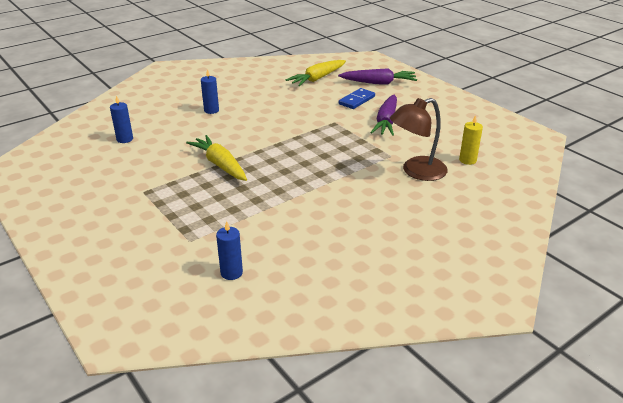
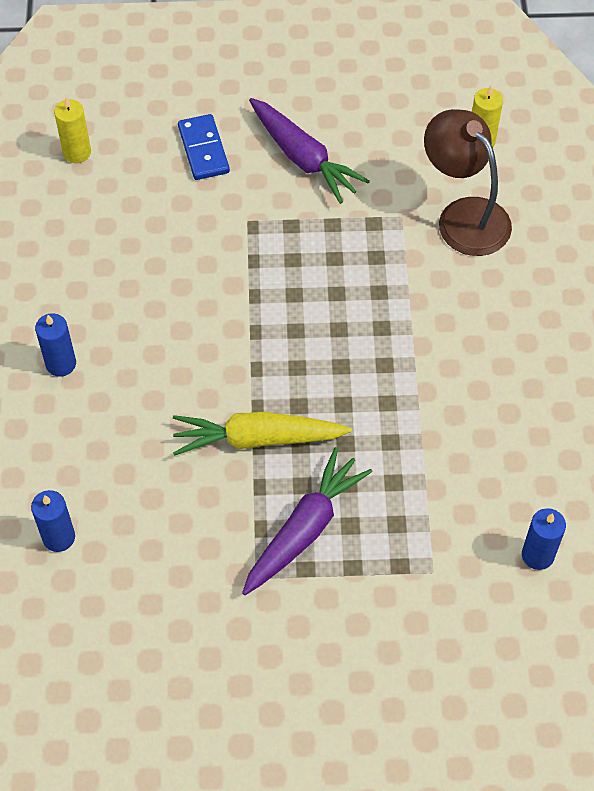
camera: 55 degrees left, 25 degrees up
(317, 79) = (77, 152): yellow carrot -> yellow candle
(379, 83) = (170, 83): purple carrot -> purple carrot (305, 529)
(416, 171) = (464, 216): brown lamp -> brown lamp turned 135 degrees clockwise

